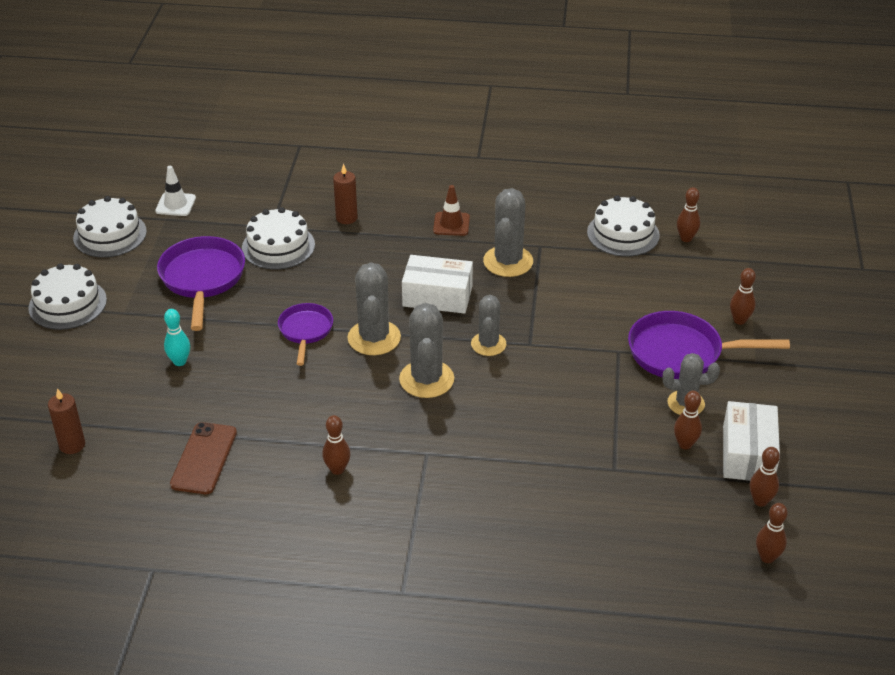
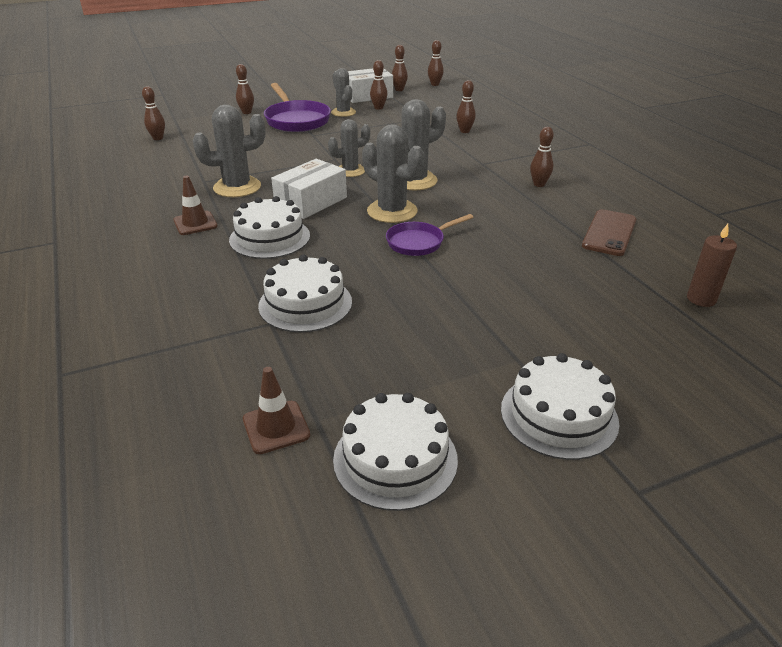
camera: 120 degrees left, 5 degrees down
(175, 204) = (276, 427): white traffic cone -> brown traffic cone
(179, 361) = (535, 289): turquoise bowling pin -> none
(202, 279) = (407, 330): purple pan -> none
(204, 458) = (609, 233): brown phone -> brown phone turned 45 degrees counterclockwise
(346, 218) = (220, 280): brown candle -> none
(374, 338) = (392, 211): grey cactus -> grey cactus turned 75 degrees clockwise
(437, 296) = (311, 202): white box -> white box turned 60 degrees clockwise
(536, 489) = (464, 131): none -> brown bowling pin
(623, 234) = (165, 157): white cake -> white cake (270, 238)

